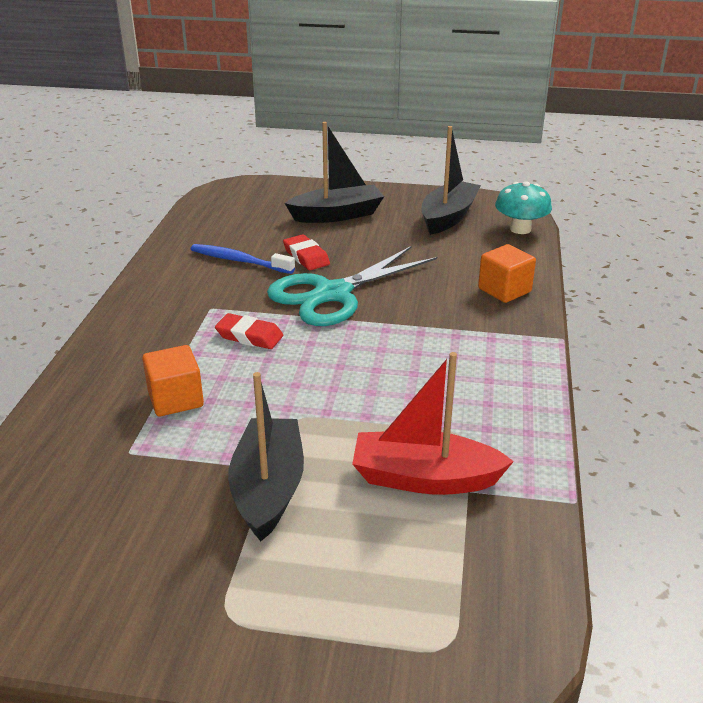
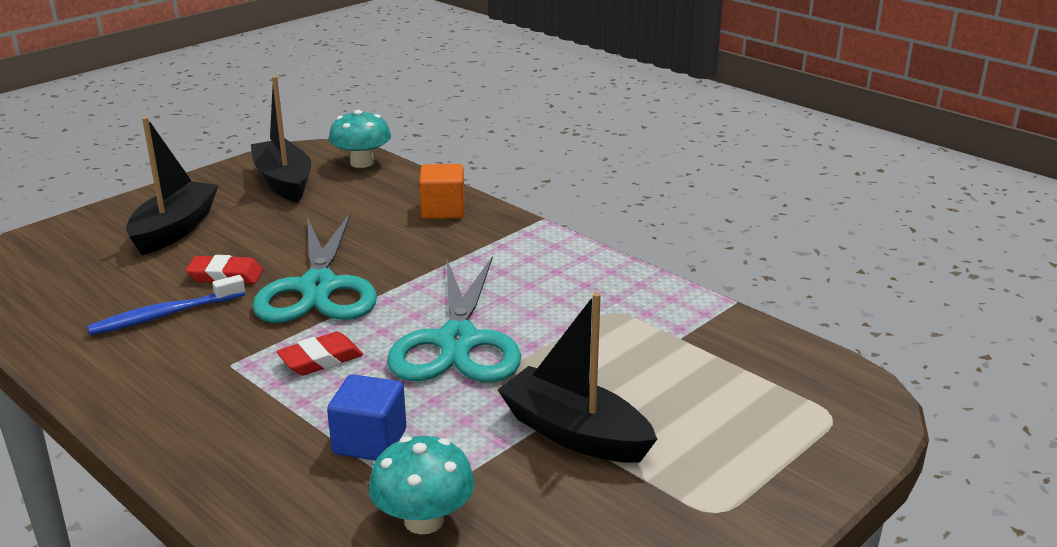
camera: 55 degrees left, 5 degrees down
(107, 463) = (424, 520): none -> turquoise mushroom
(175, 399) = (369, 441): orange cube -> blue cube
(331, 380) = (457, 342): none -> turquoise scissors
(424, 478) = (645, 351): red boat -> none

